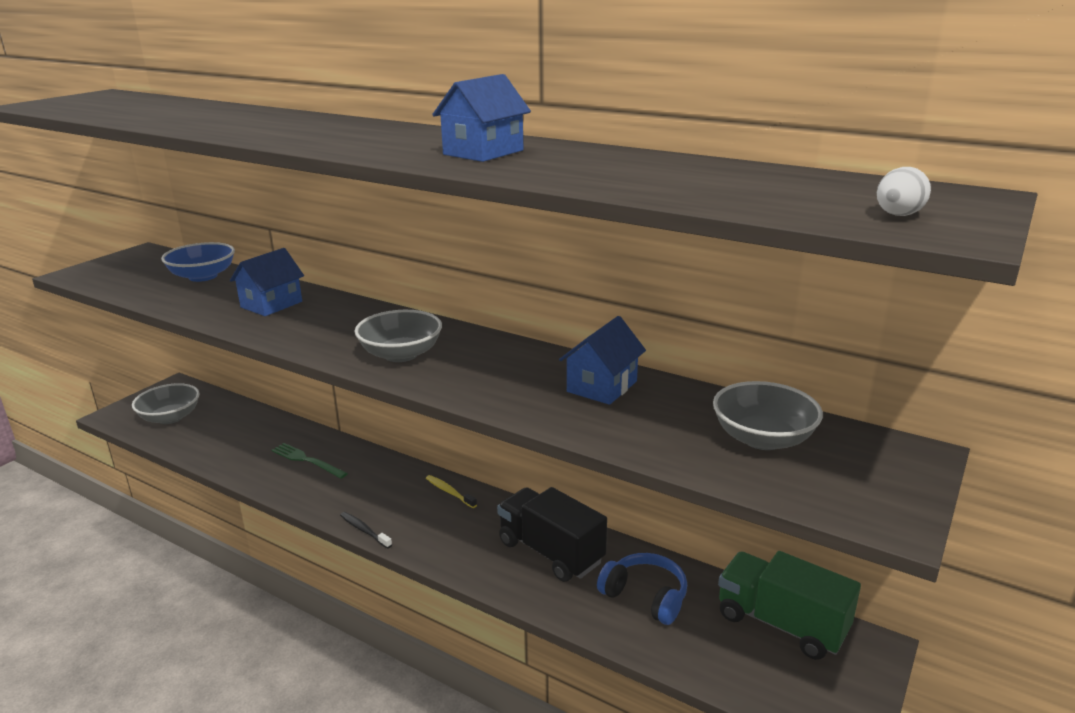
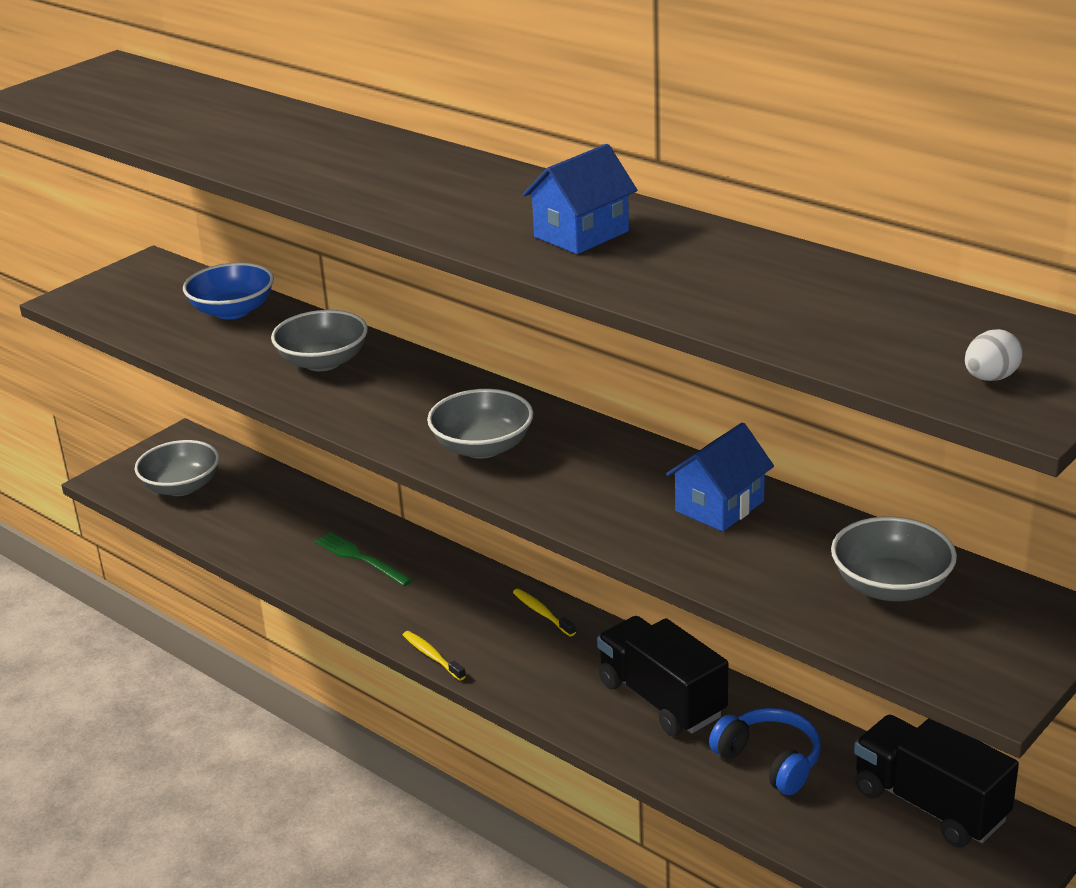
camera: 10 degrees right, 5 degrees up
(271, 304) = (323, 362): blue house -> grey bowl
(364, 530) = (432, 656): black toothbrush -> yellow toothbrush
(781, 624) = (930, 805): green truck -> black truck

